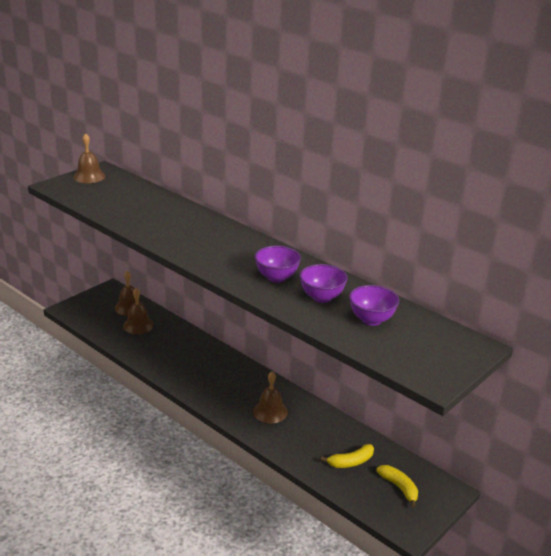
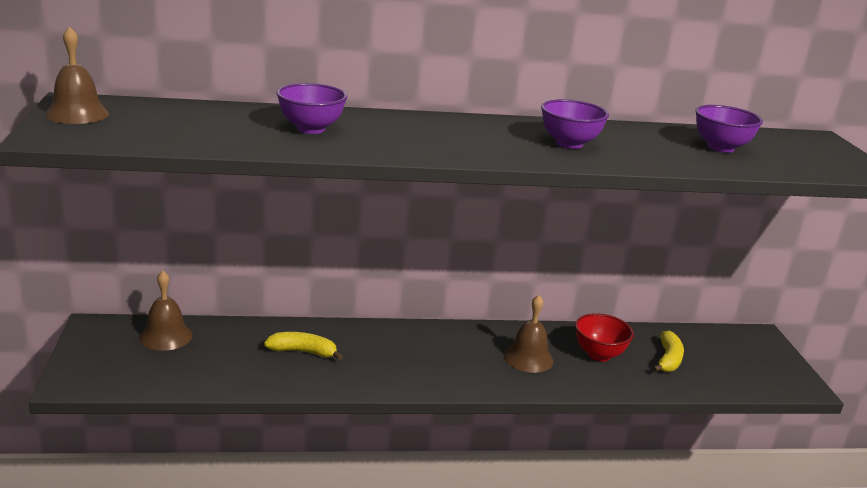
camera: 50 degrees left, 5 degrees down
(138, 325) = (219, 350): brown bell -> none
(313, 434) = (599, 355): none -> red bowl
(321, 297) = (645, 145): purple bowl -> purple bowl (311, 129)
(399, 487) = (733, 357): yellow banana -> yellow banana (303, 352)

